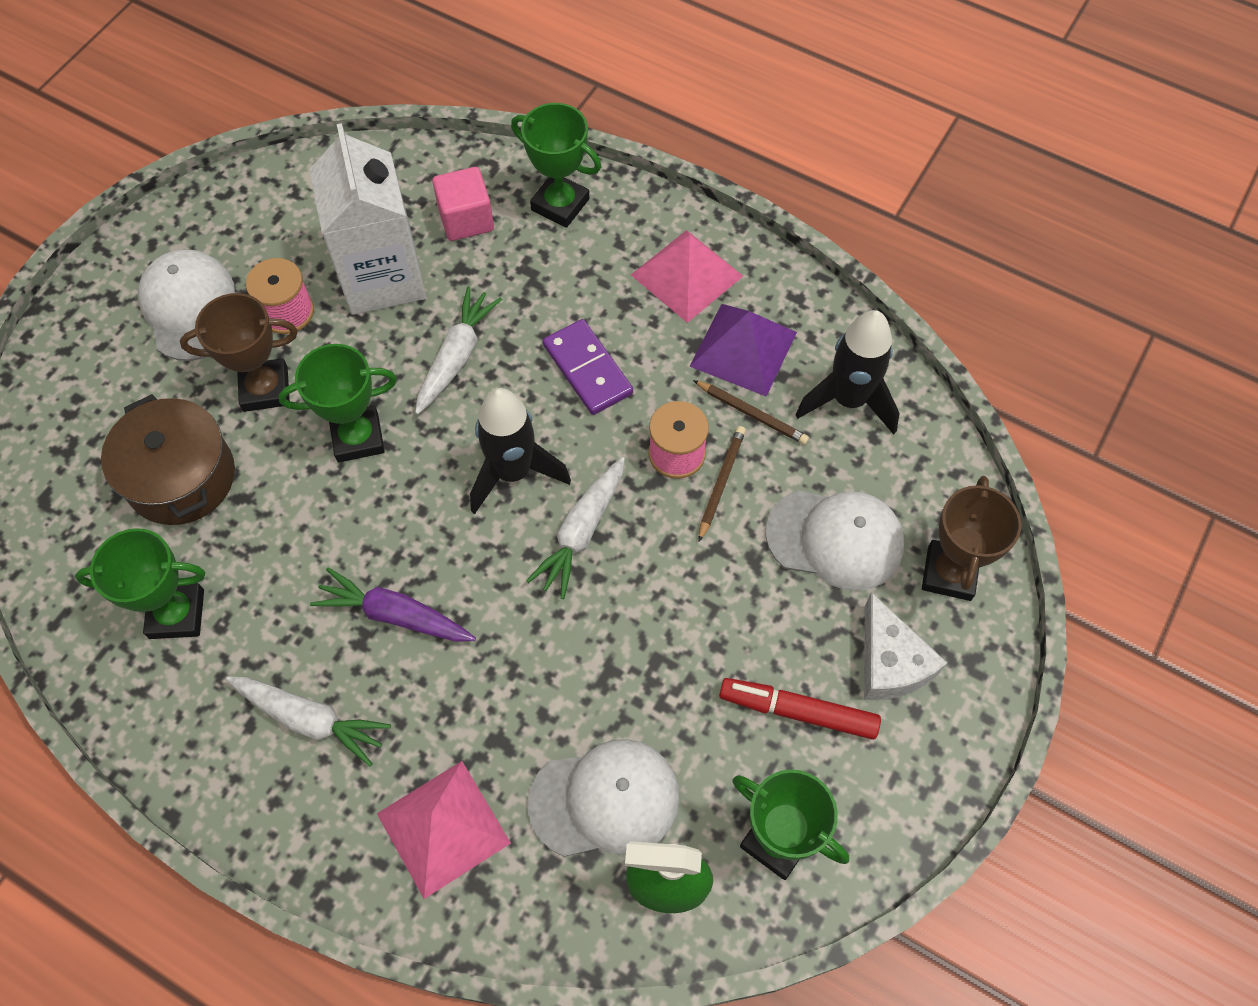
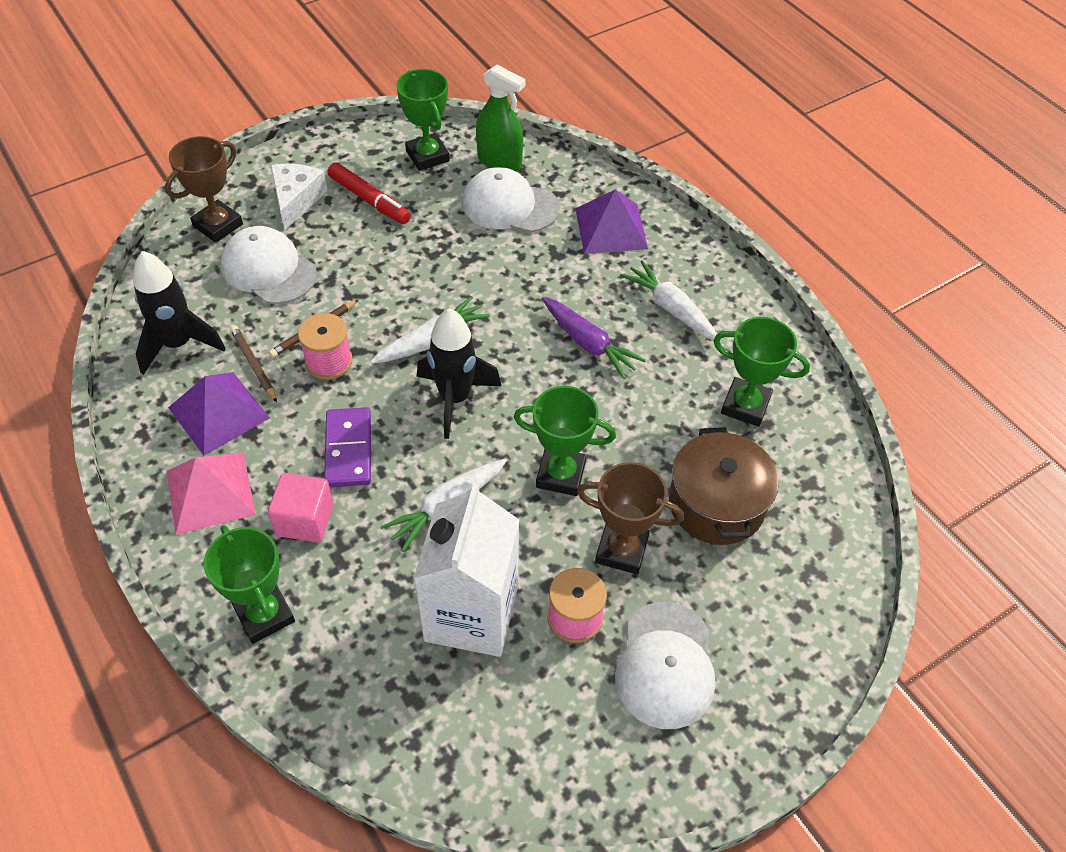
camera: 155 degrees left, 10 degrees down
(443, 828) = (611, 228): pink pyramid -> purple pyramid
(466, 219) = (360, 641): pink cube -> pink cube (305, 520)

